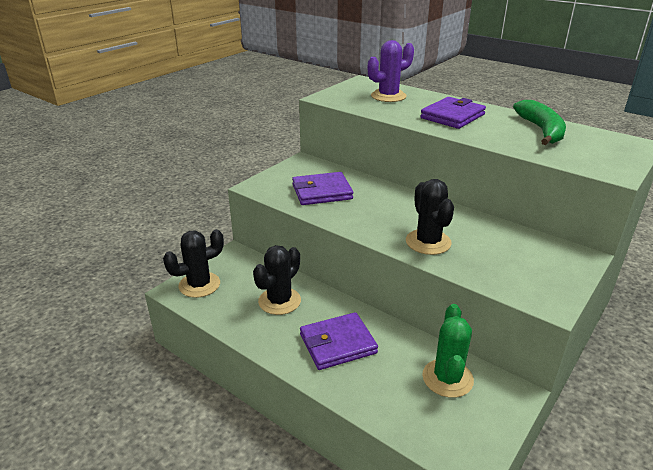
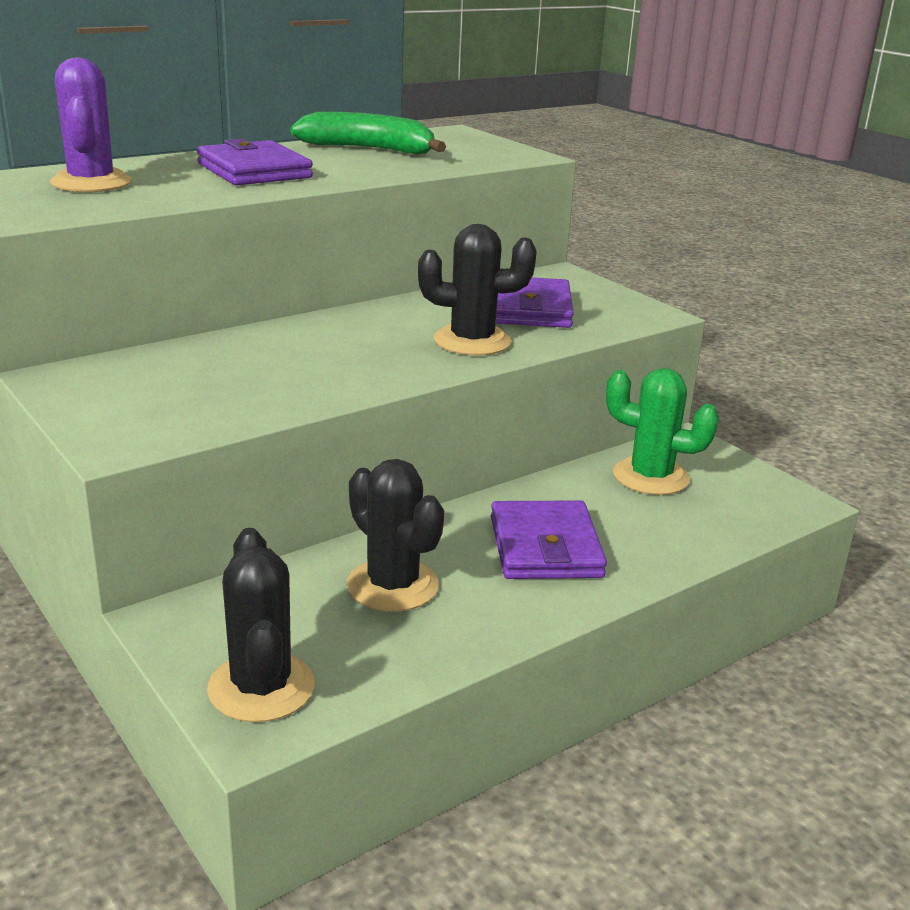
camera: 75 degrees left, 5 degrees down
(322, 192) = (224, 383): purple wallet -> purple wallet (528, 309)

